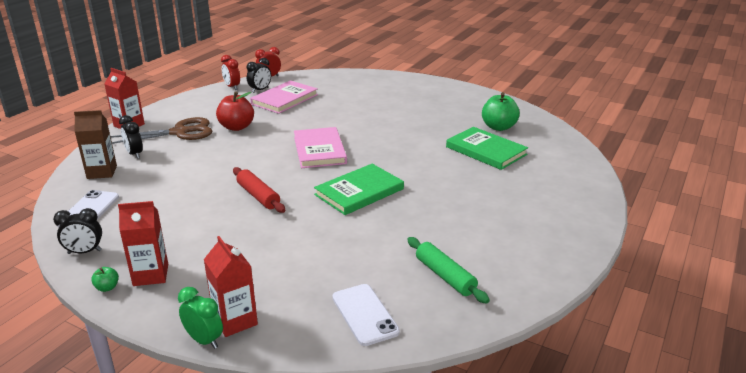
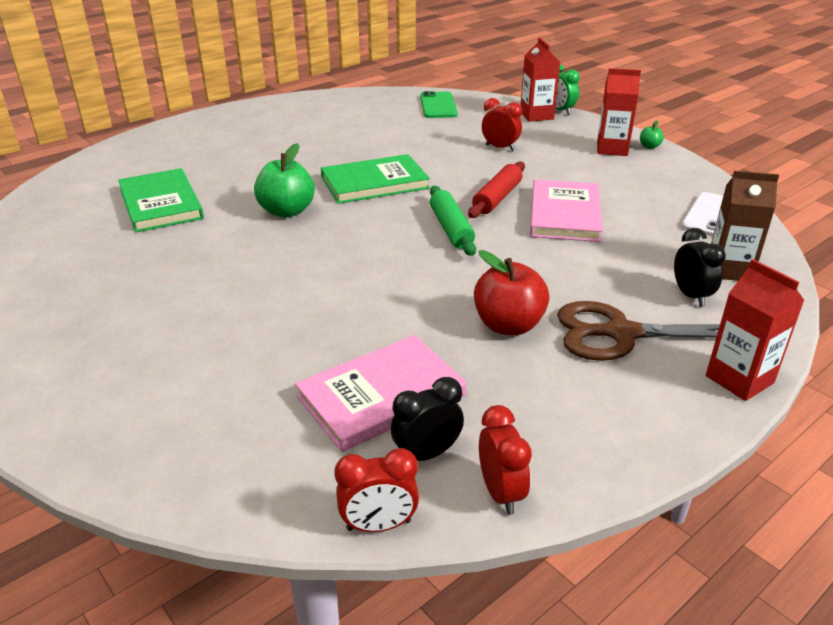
camera: 160 degrees left, 5 degrees up
(84, 252) = (688, 175): black clock -> none
(258, 196) = (497, 198): red rolling pin -> red rolling pin turned 45 degrees clockwise
(268, 253) = (500, 148): none -> red clock
(319, 150) = (386, 247): pink book -> pink book (565, 214)
(365, 314) = (438, 106): white phone -> green phone
(445, 276) = (358, 114): green rolling pin -> green rolling pin (450, 228)
(498, 127) = (80, 236): green apple -> green apple (287, 211)

